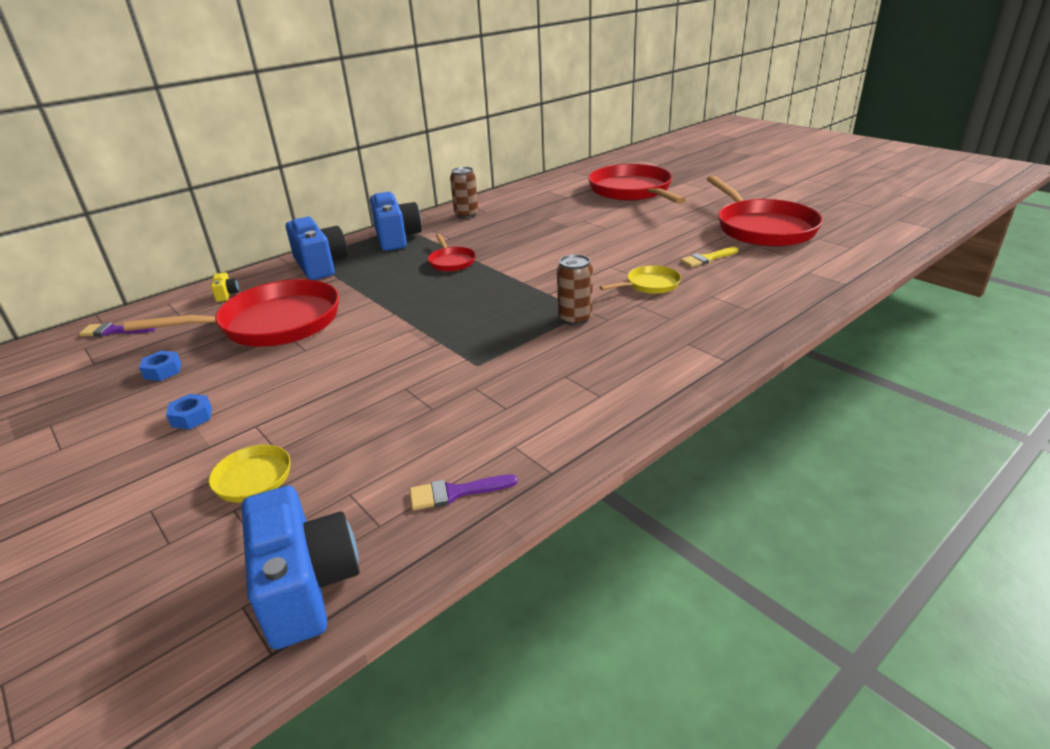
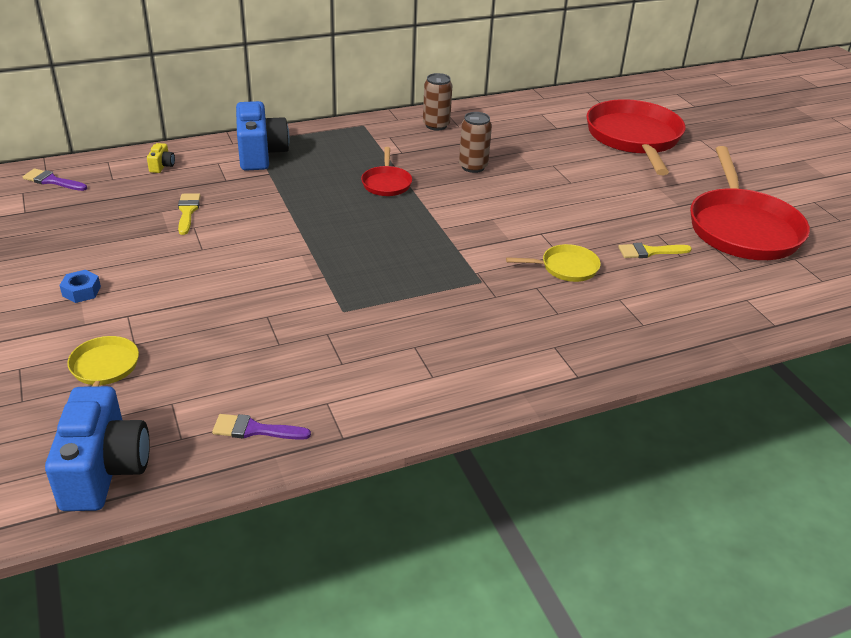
camera: 15 degrees right, 5 degrees up
(163, 371) = (76, 237): blue nut -> none
(273, 324) = (187, 212): red pan -> yellow brush
(397, 238) = (349, 138): blue camera -> none
(575, 318) = (464, 286): brown can -> brown can (473, 167)

